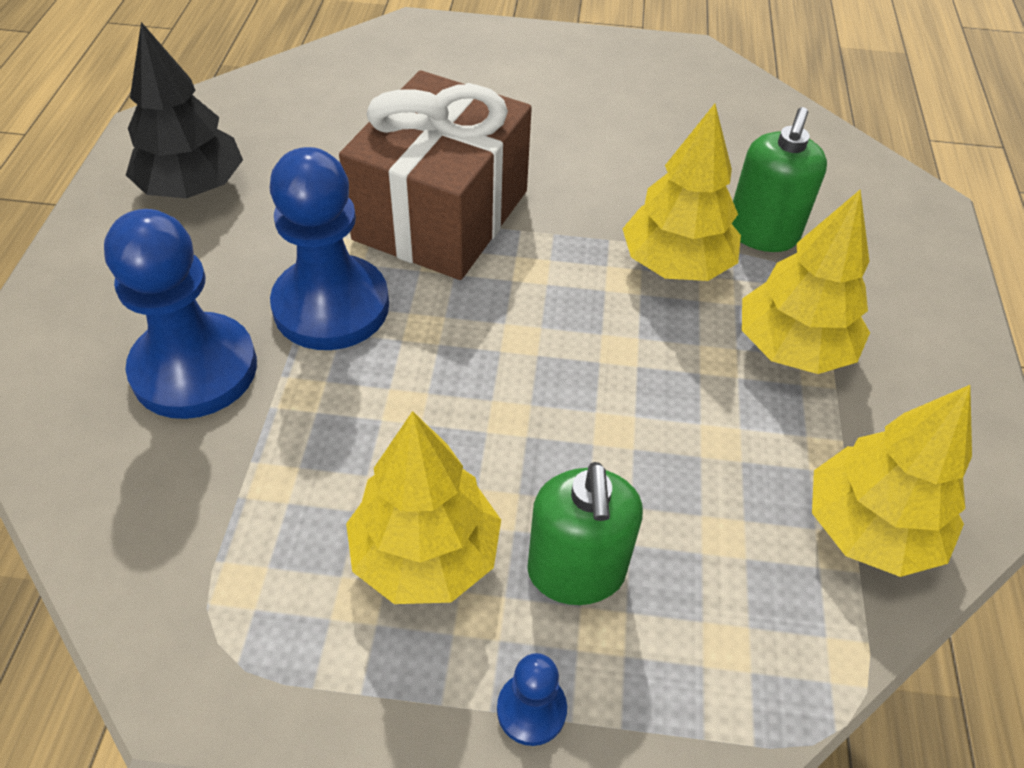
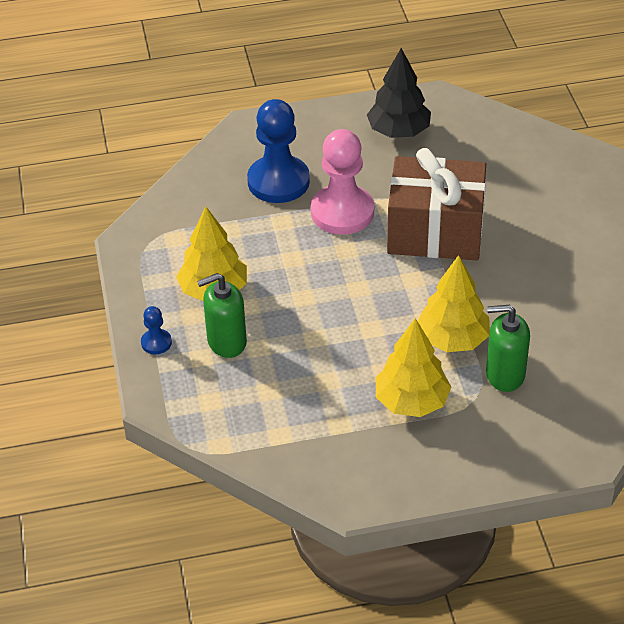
camera: 75 degrees right, 5 degrees down
(331, 306) = (342, 212): blue pawn -> pink pawn
(870, 529) = (298, 447): yellow tree -> none

